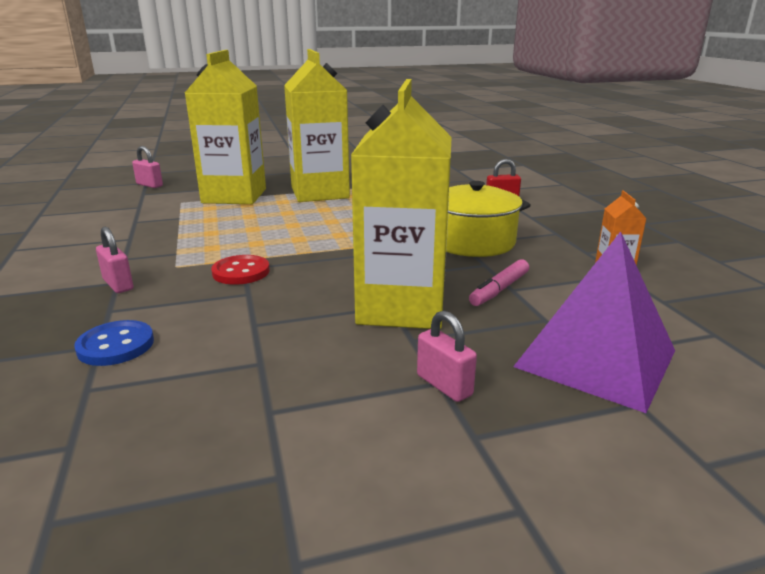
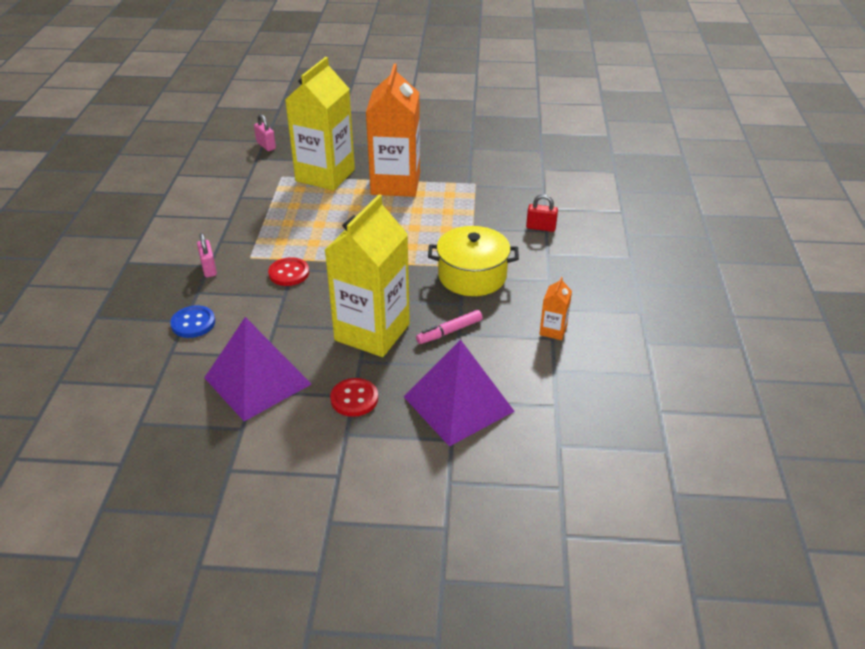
camera: 20 degrees right, 15 degrees up
(267, 396) = (257, 380): none -> purple pyramid
(320, 193) = (395, 184): yellow carton -> orange carton
(444, 385) = (354, 399): pink padlock -> red button

